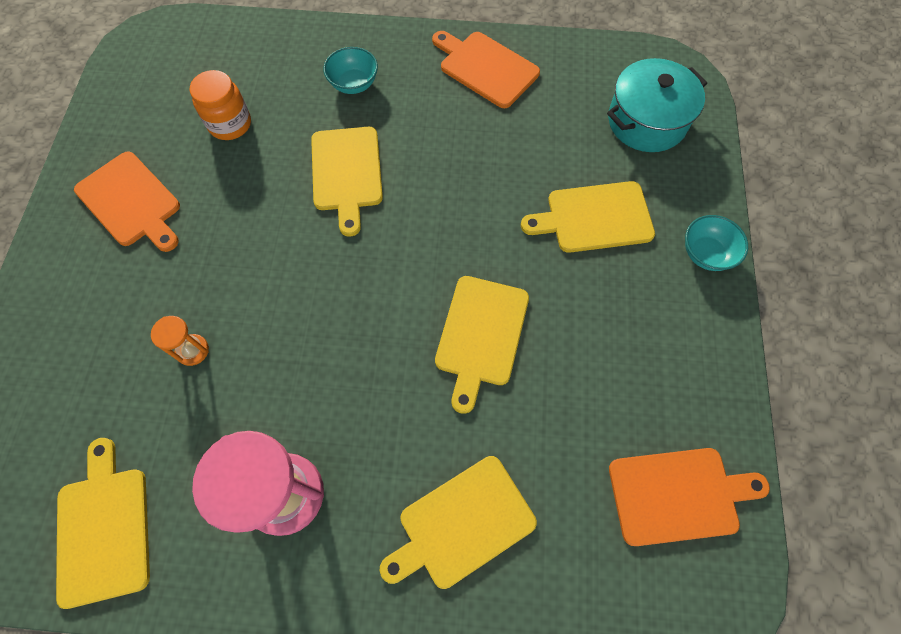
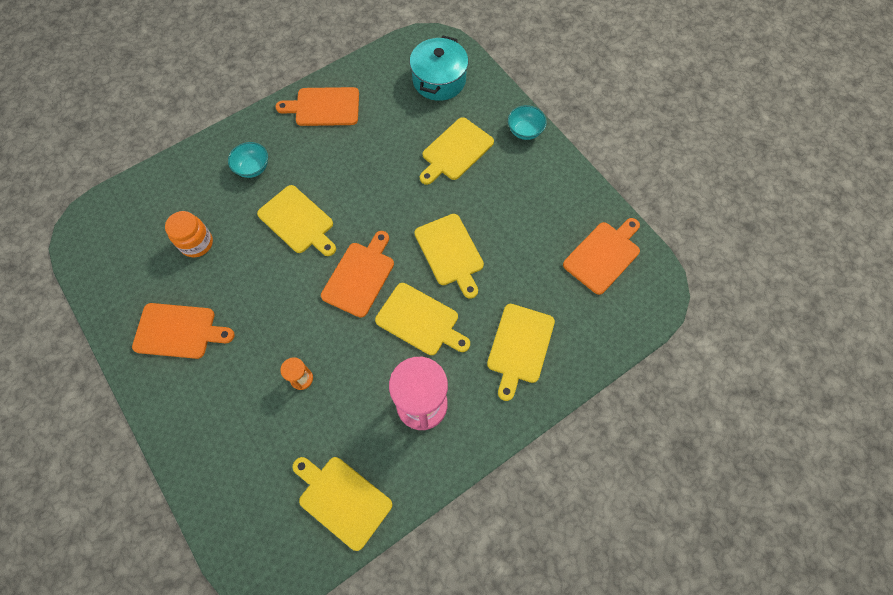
camera: 40 degrees left, 0 degrees up
(355, 284) = (360, 276): none -> orange cutting board
(374, 390) = (420, 320): none -> yellow cutting board

